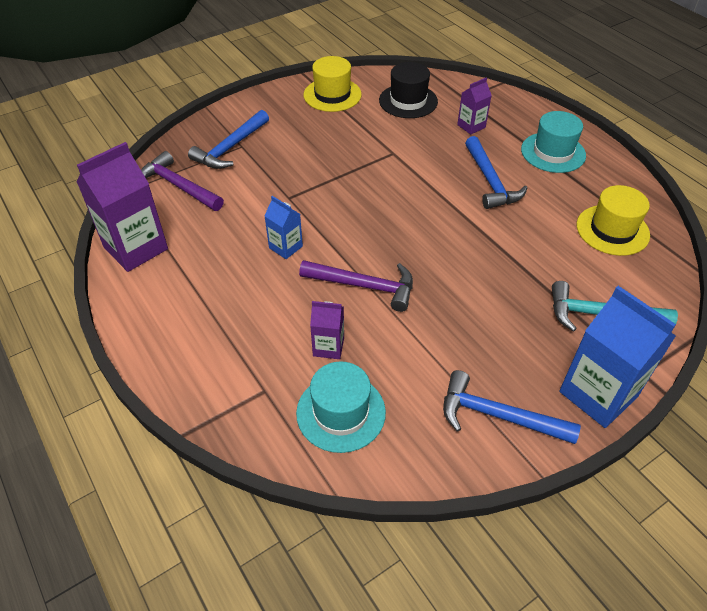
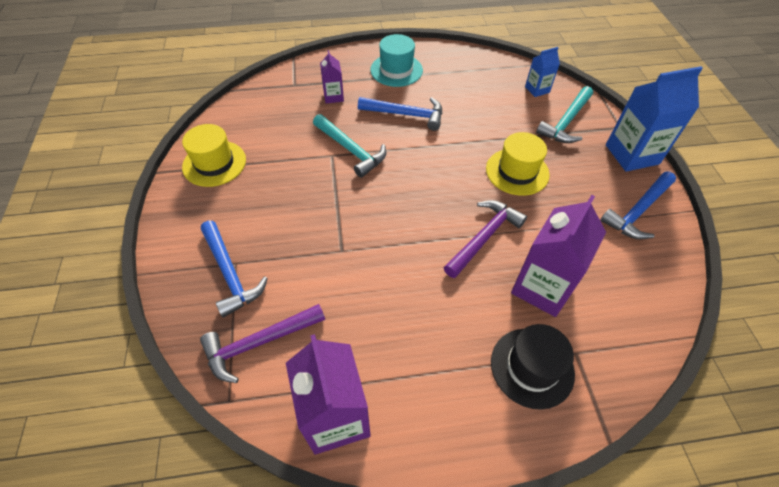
camera: 65 degrees left, 5 degrees up
(285, 247) = (408, 276): blue carton -> blue carton (537, 89)
(328, 347) = (542, 287): purple carton -> purple carton, size x1.93
(341, 412) = (613, 304): turquoise hat -> none
(408, 101) = (269, 118): black hat -> black hat (532, 367)
(409, 162) = (351, 150): none -> turquoise hammer
(612, 230) = (492, 81): yellow hat -> yellow hat (517, 171)

